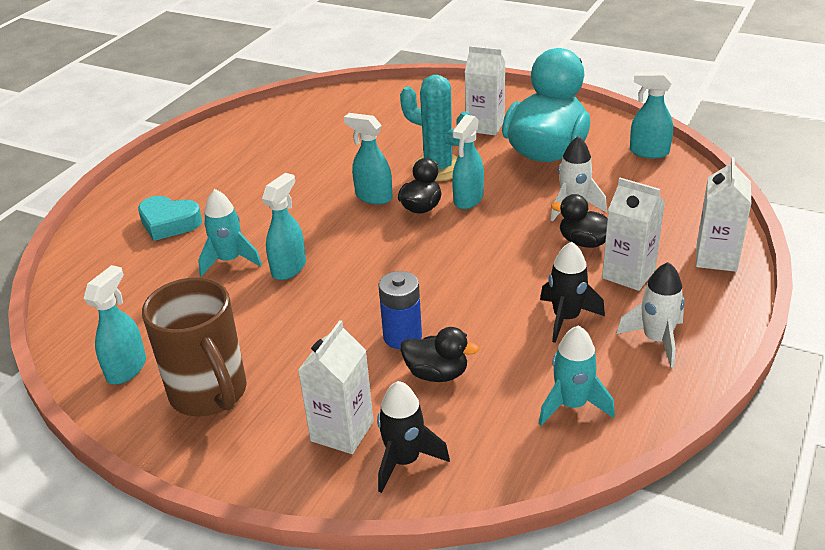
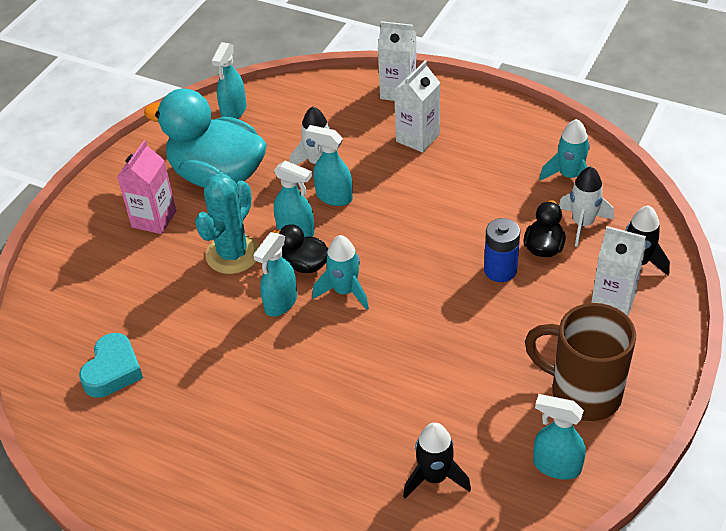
camera: 90 degrees left, 10 degrees up
(169, 223) = (310, 483): turquoise heart -> turquoise heart (113, 371)
(210, 394) = (582, 393): brown mug -> brown mug turned 120 degrees counterclockwise
(230, 260) = (386, 411): turquoise rocket -> turquoise rocket (345, 291)
(289, 268) = (401, 359): turquoise spray bottle -> turquoise spray bottle (333, 197)
(485, 126) = (154, 219): white carton -> pink carton
(566, 318) = (474, 175): black rocket -> black rocket (434, 477)
(584, 242) = (372, 159): black duck -> none
(656, 340) = (497, 131): white rocket -> white rocket (582, 224)

